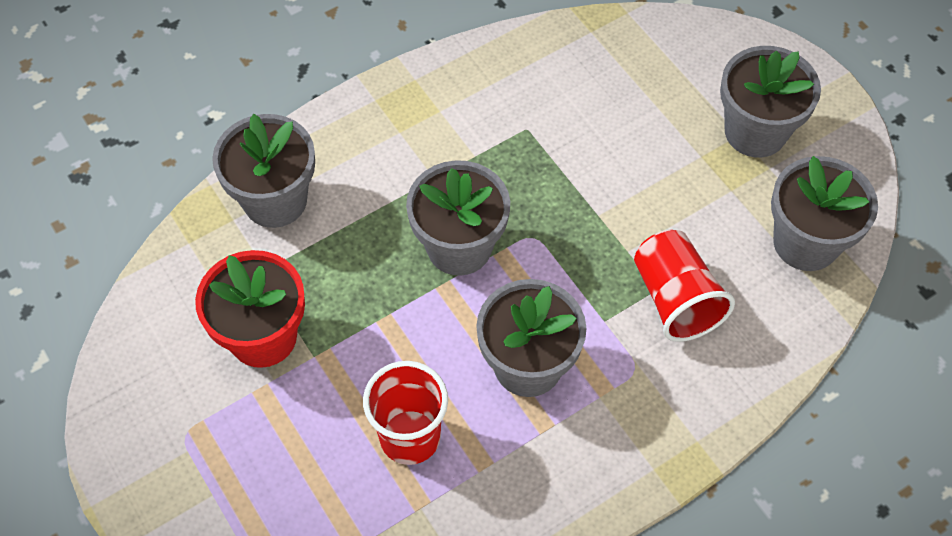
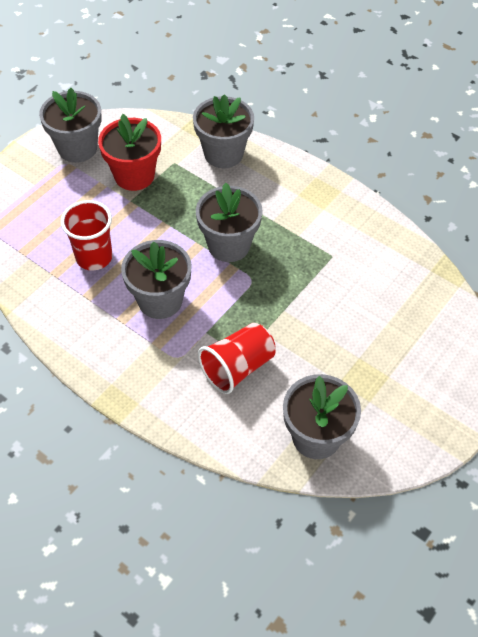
camera: 70 degrees right, 5 degrees down
(755, 131) = (396, 386): grey flower pot -> grey flower pot (77, 148)

